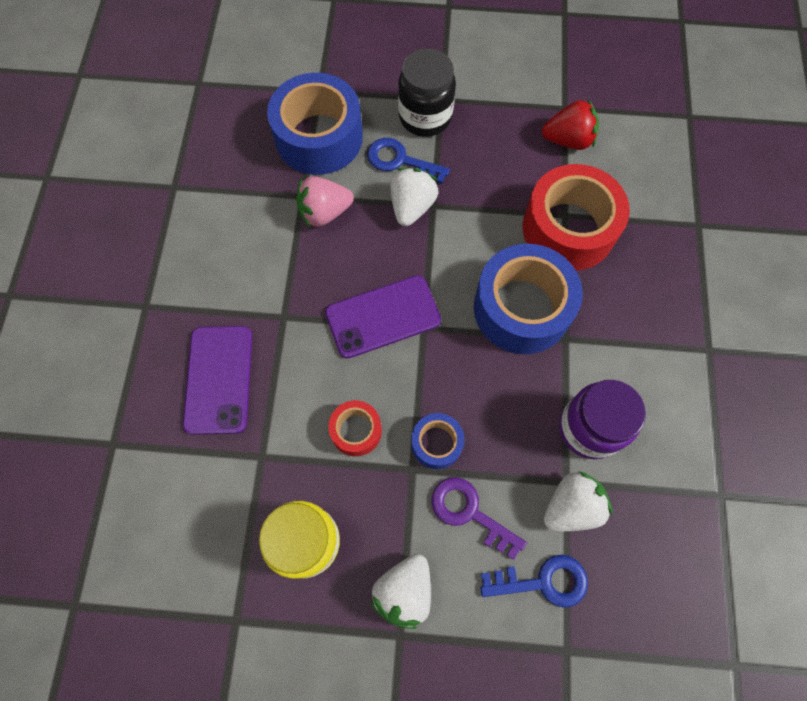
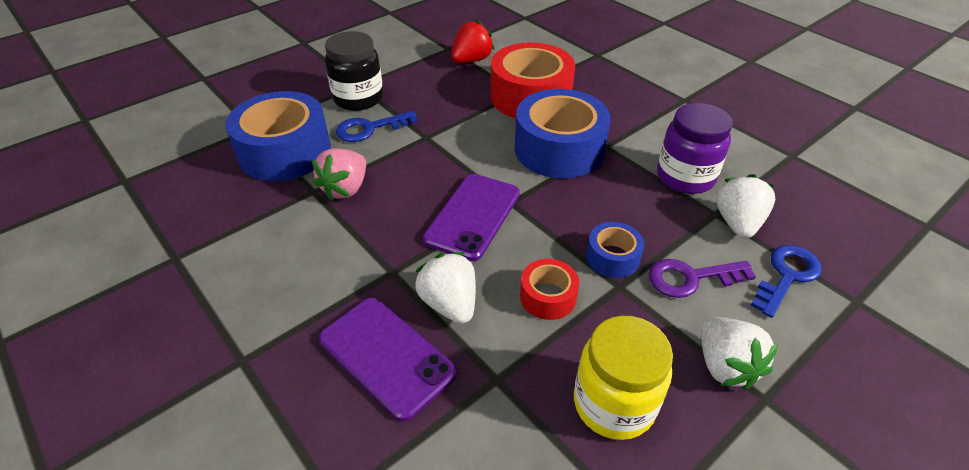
camera: 45 degrees left, 25 degrees down
(412, 206) = (411, 146): white strawberry -> white strawberry (450, 304)

